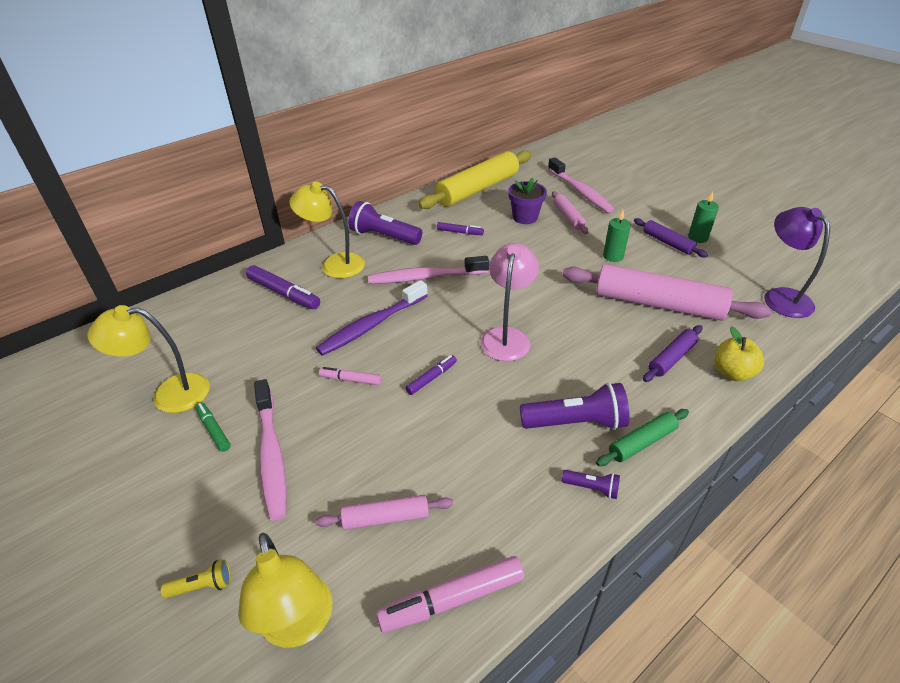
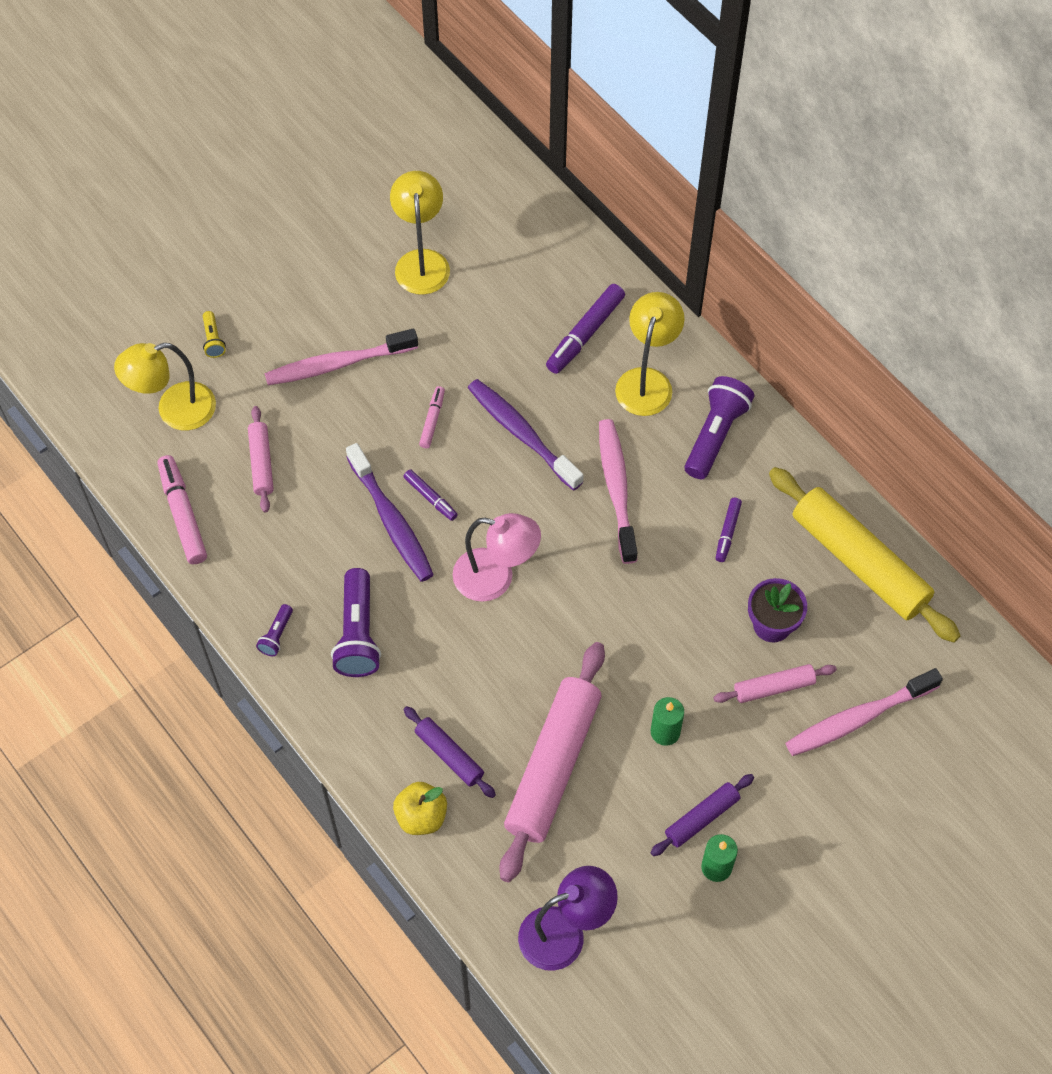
camera: 90 degrees right, 20 degrees up
(213, 430) = (371, 311): green marker -> none
(456, 403) = (391, 521): none -> purple toothbrush
(641, 442) = (327, 692): green rolling pin -> none

